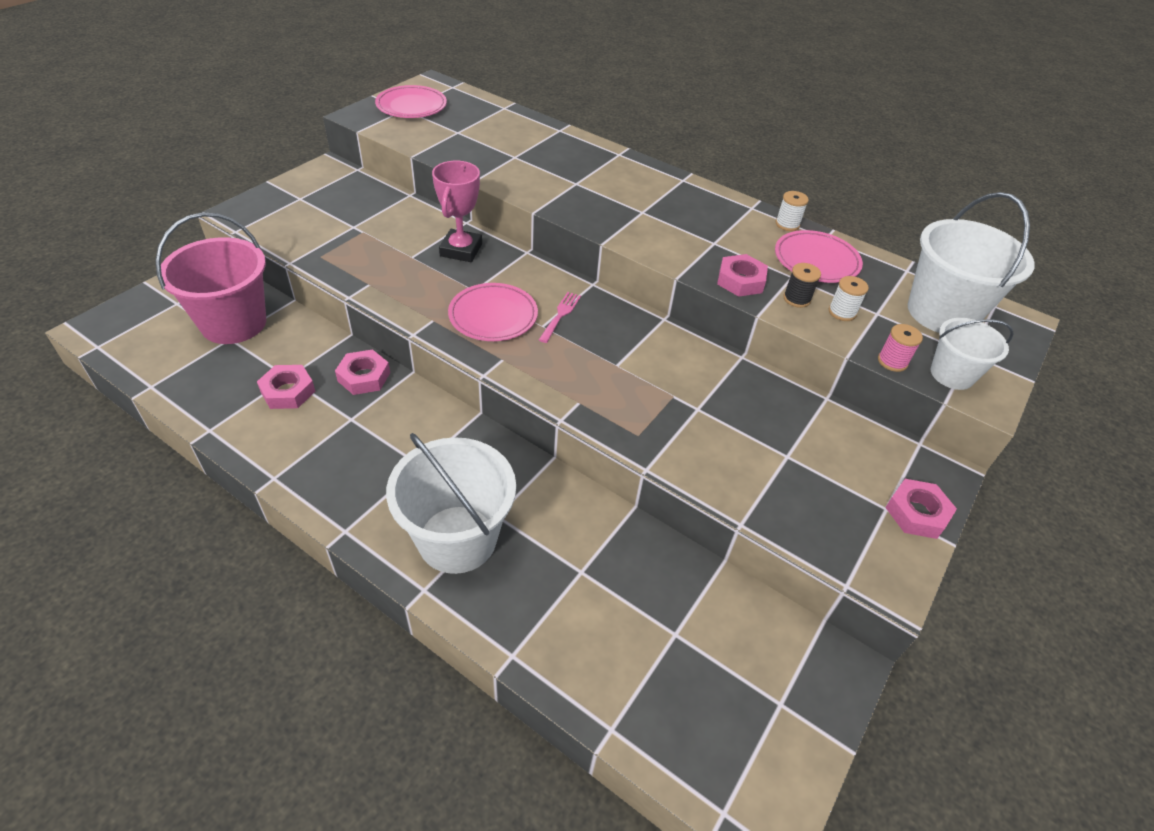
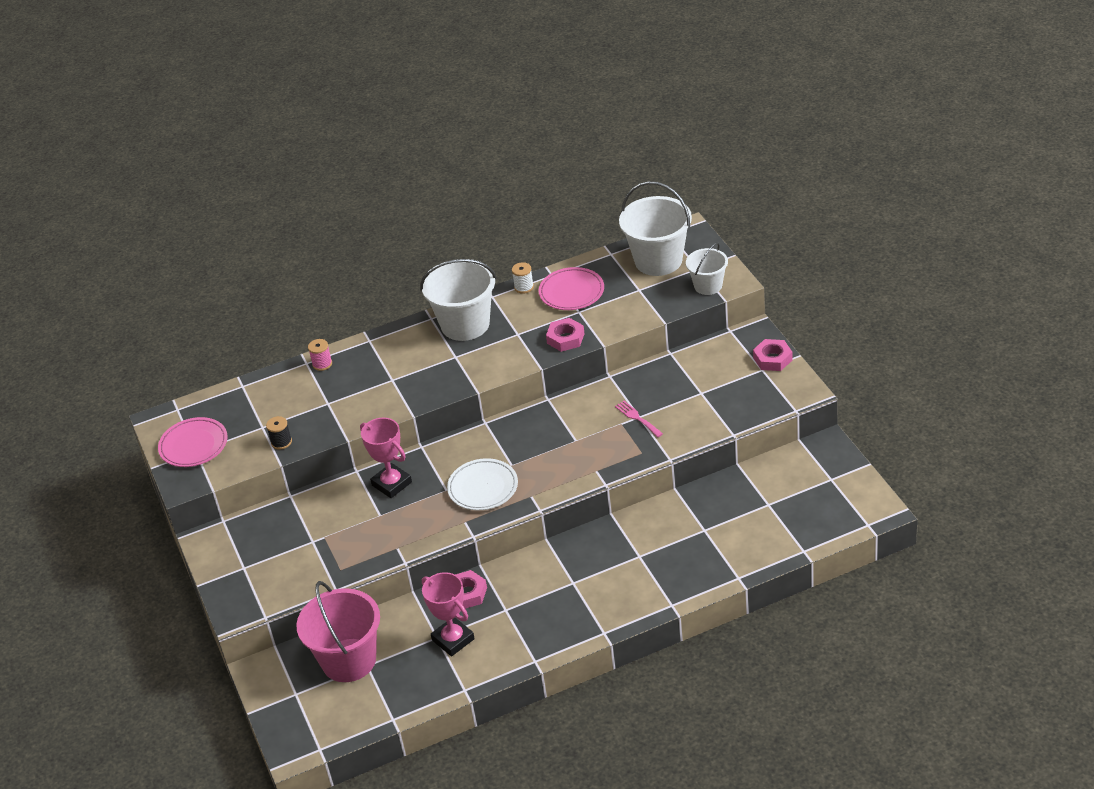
camera: 50 degrees left, 5 degrees down
(288, 391) = (453, 639): pink nut -> pink trophy
(457, 539) = (645, 580): white bucket -> white bucket (465, 324)
(493, 316) = (483, 487): pink plate -> white plate
(560, 315) = (507, 451): pink fork -> pink fork (637, 418)
(796, 299) = (601, 320): black spool -> black spool (281, 442)
(842, 312) = (627, 305): white spool -> none
(892, 361) = (681, 305): pink spool -> pink spool (322, 364)

